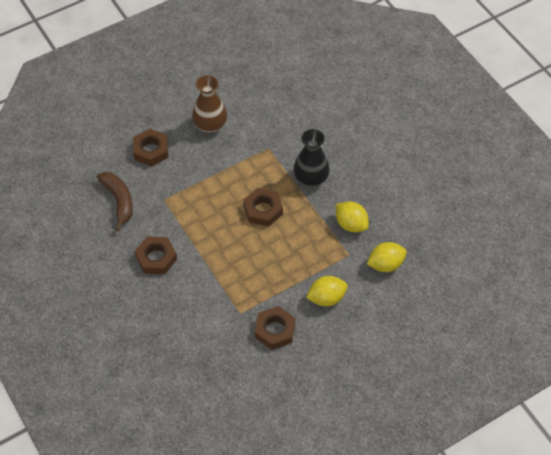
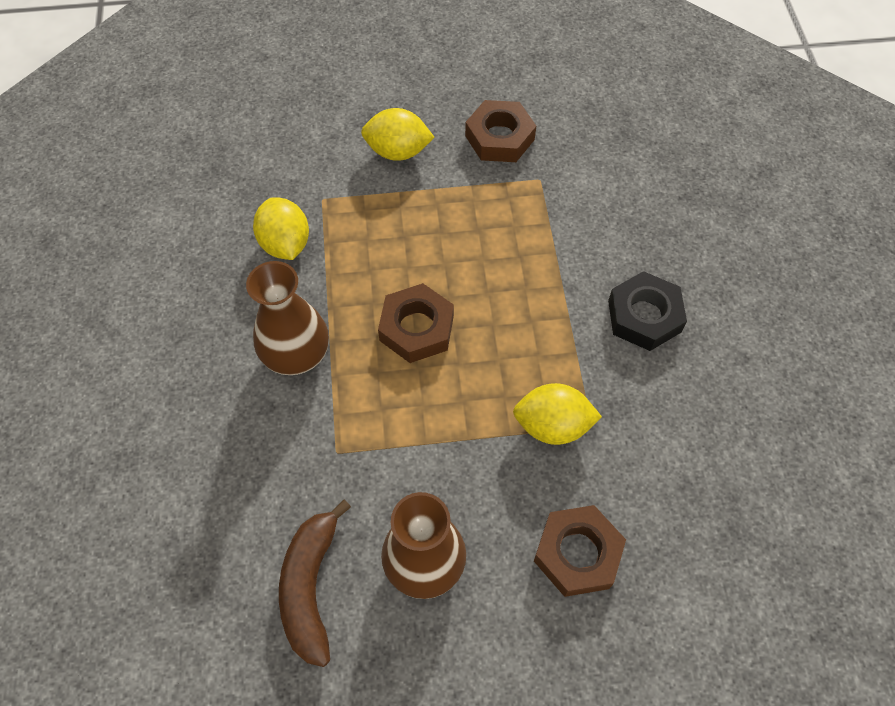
camera: 155 degrees left, 5 degrees up
(119, 201) = (681, 459): brown banana -> brown banana (310, 587)
(156, 258) = (644, 316): brown nut -> black nut
(311, 178) = (296, 354): black vase -> brown vase
(385, 264) = (277, 164): yellow lemon -> yellow lemon (552, 425)

